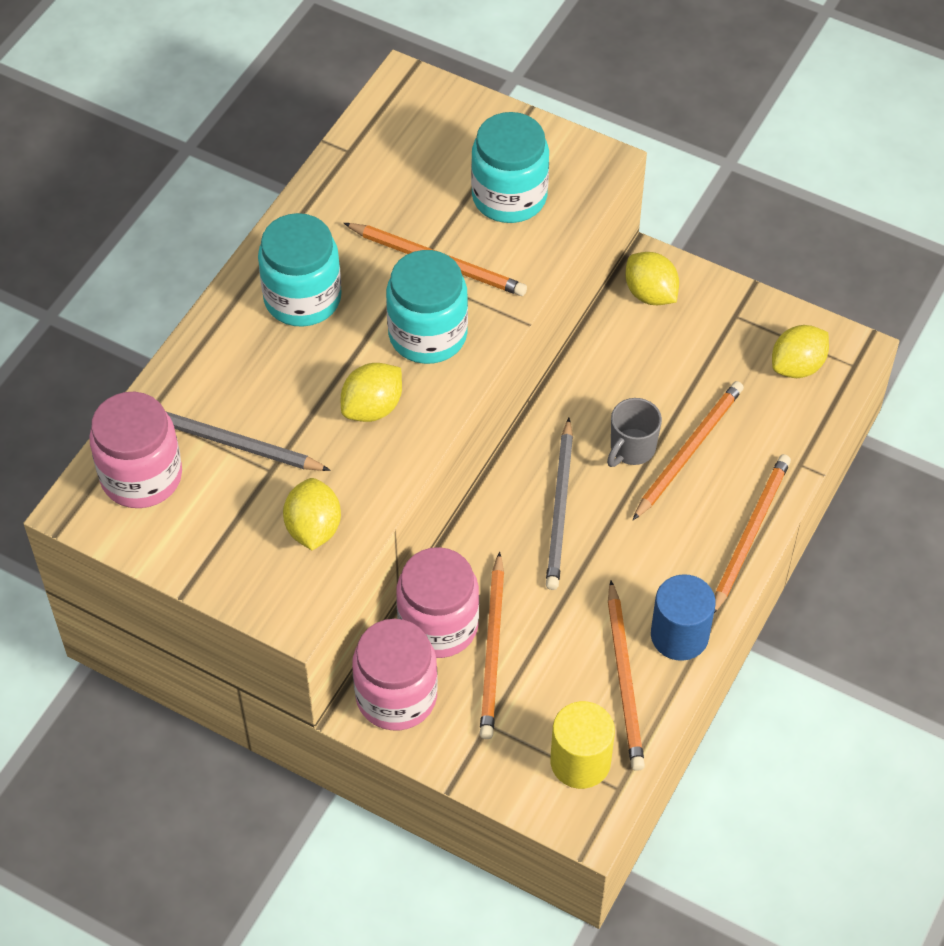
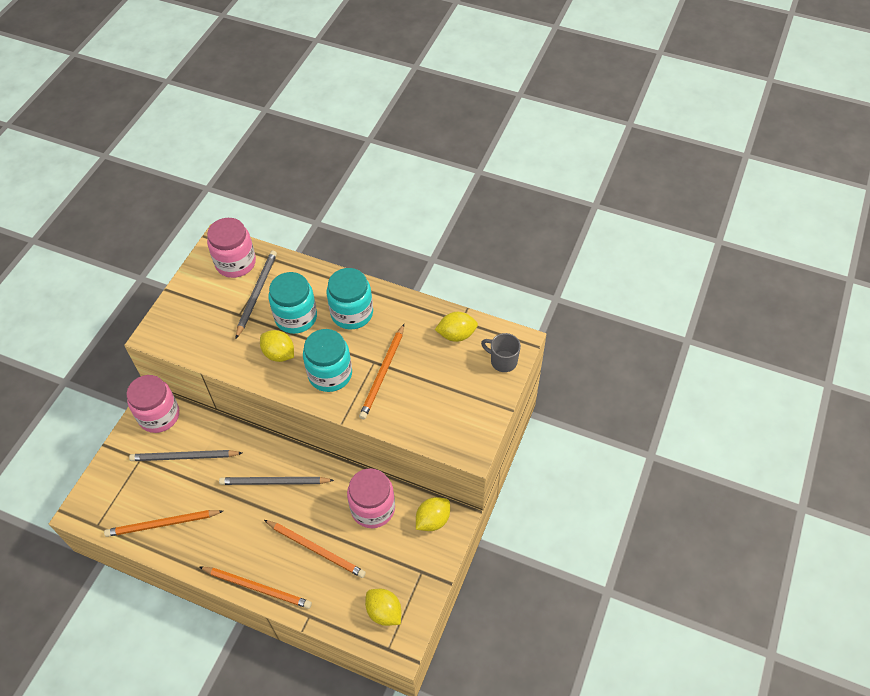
camera: 85 degrees right, 0 degrees up
(313, 528) = (202, 337): yellow lemon -> yellow lemon (456, 335)
(438, 625) = (200, 430): pink jar -> pink jar (373, 508)
(492, 650) = (184, 457): orange pencil -> grey pencil
(509, 197) = (436, 404): turquoise jar -> turquoise jar (296, 317)
(580, 762) = (114, 505): yellow cylinder -> none
(631, 449) = (316, 517): grey mug -> grey mug (502, 361)
(679, 635) = (189, 551): blue cylinder -> none

